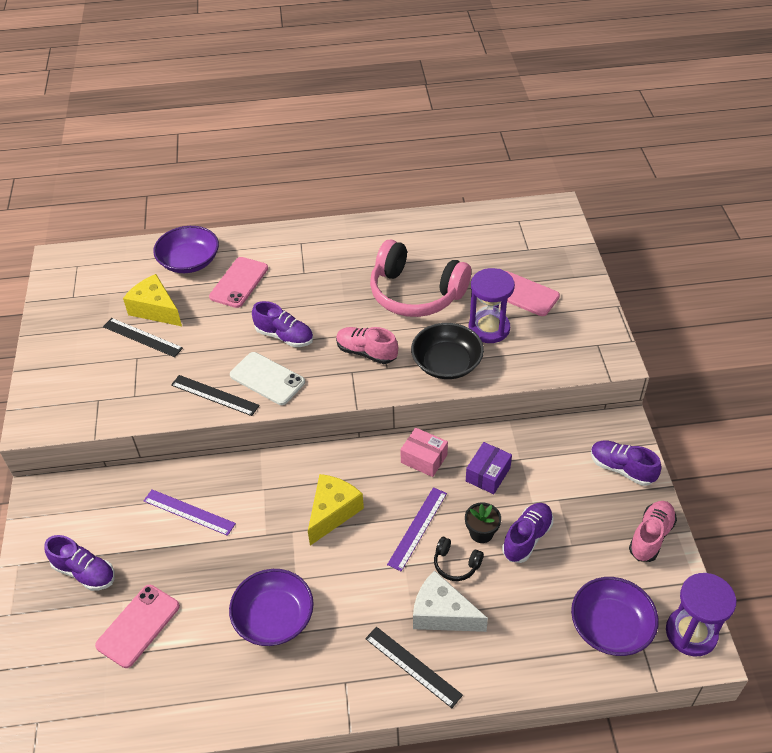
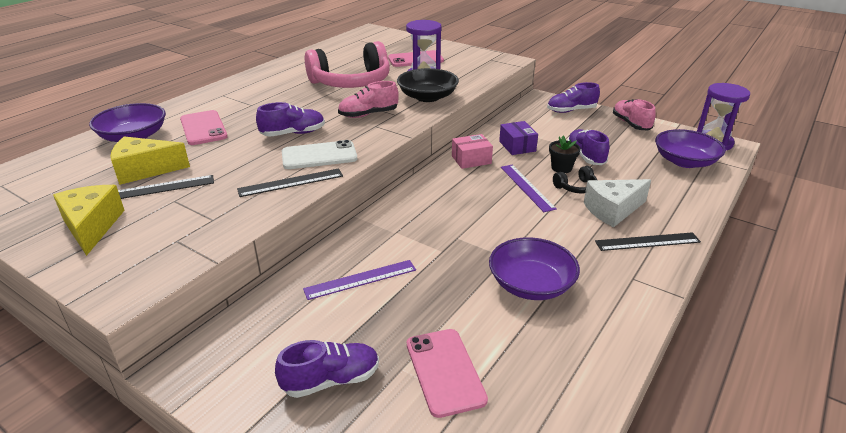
camera: 50 degrees left, 15 degrees down
(332, 512) = (465, 212): yellow cheese -> yellow cheese (92, 226)

